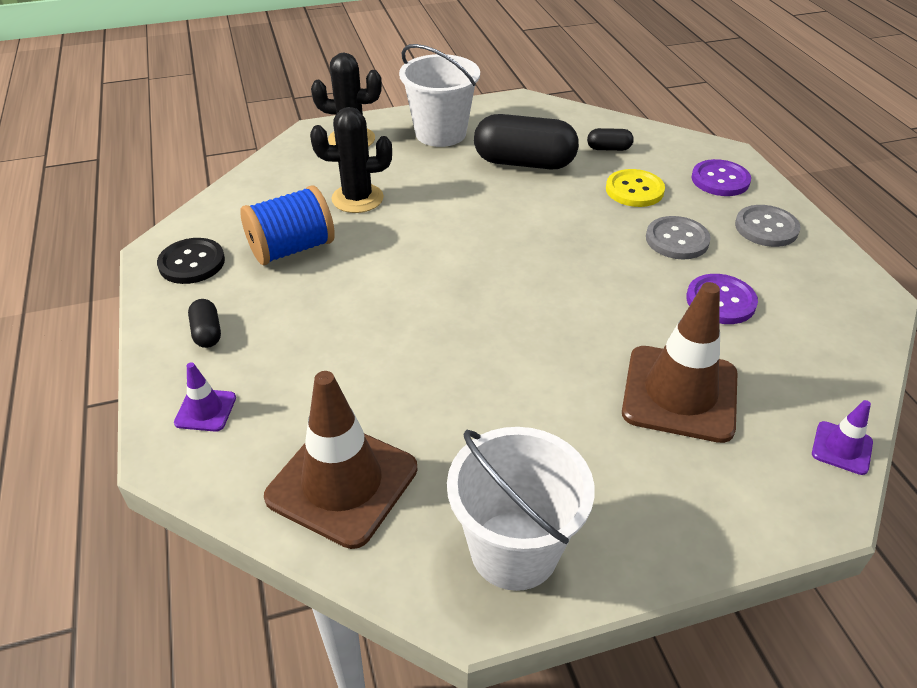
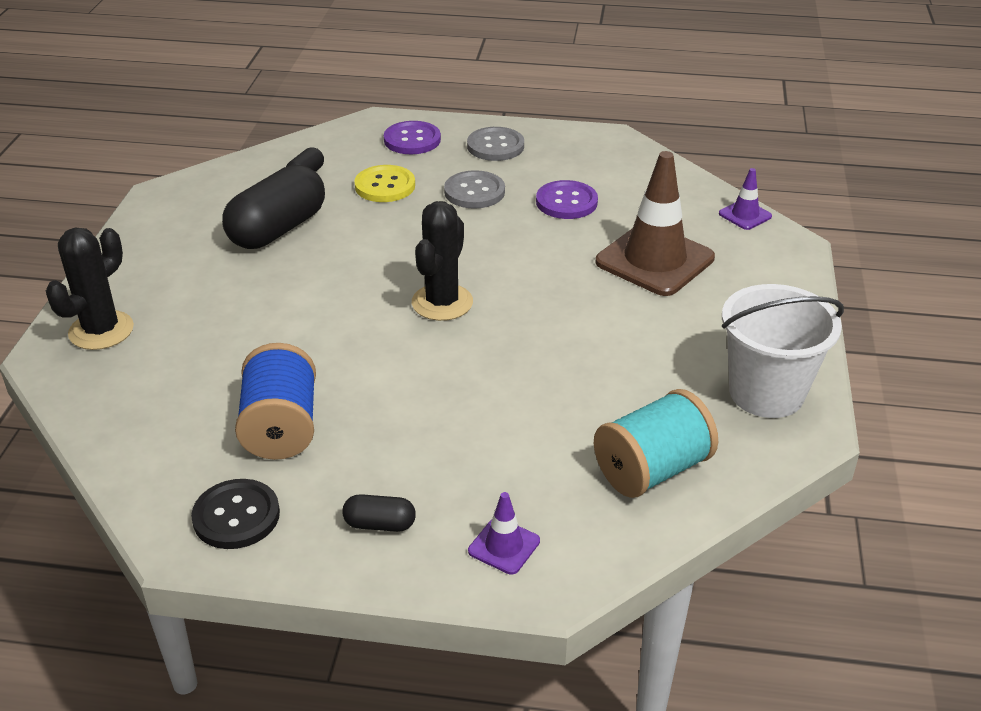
camera: 65 degrees left, 5 degrees down
(342, 483) = (652, 470): brown traffic cone -> turquoise spool
(357, 198) = (230, 356): black cactus -> black cactus (442, 302)
(440, 133) = (162, 264): white bucket -> none

